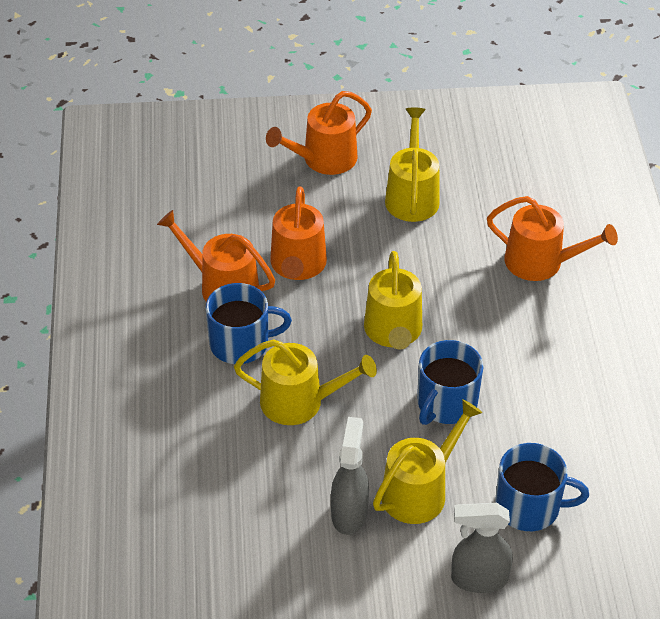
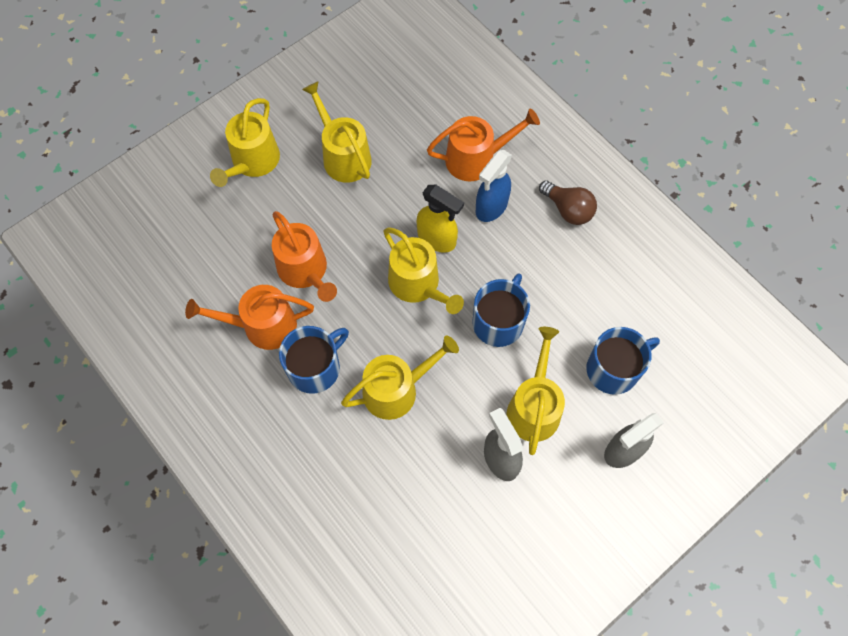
camera: 35 degrees left, 20 degrees up
(324, 159) = (253, 162): orange watering can -> yellow watering can
(444, 306) = (437, 239): none -> yellow spray bottle
(446, 403) = (498, 322): blue mug -> blue mug turned 150 degrees counterclockwise
(521, 308) = (491, 207): none -> blue spray bottle
(599, 351) = (568, 210): none -> brown light bulb

